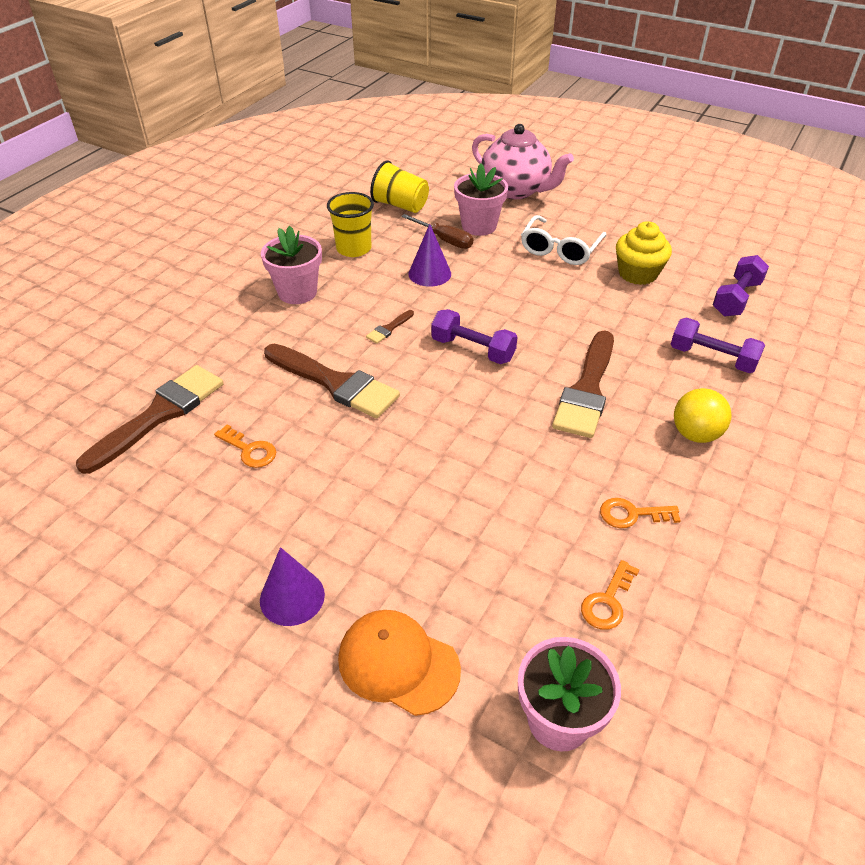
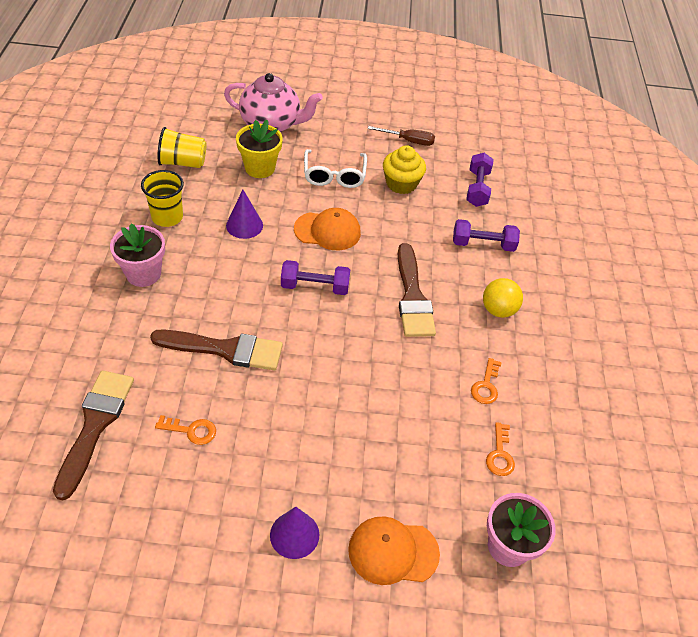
camera: 30 degrees left, 5 degrees up
(389, 328) = (240, 287): brown brush -> none
(444, 240) = (239, 189): brown screwdriver -> brown screwdriver (408, 141)
(479, 226) = (260, 168): pink flower pot -> yellow flower pot
(520, 299) = (327, 231): none -> orange cap
(631, 514) = (486, 386): orange key -> orange key turned 45 degrees counterclockwise

